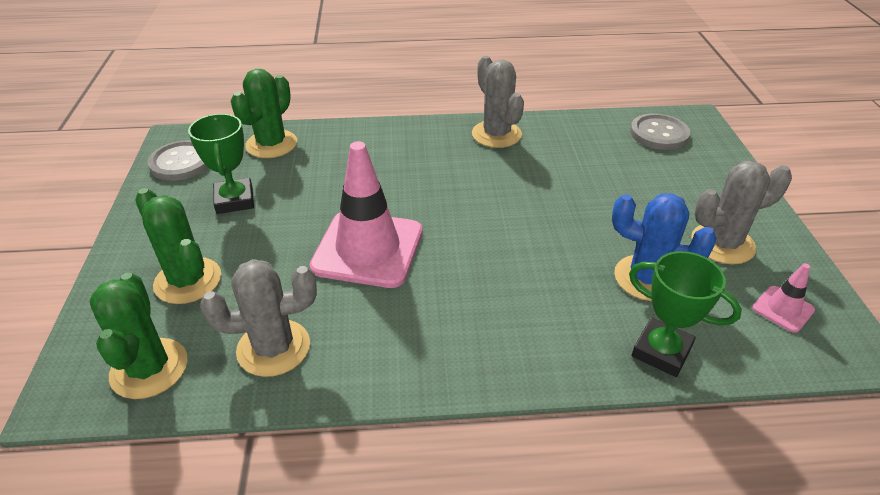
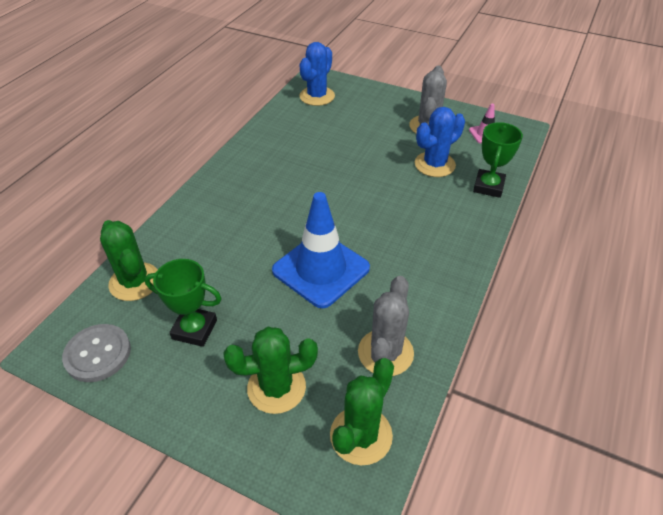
camera: 60 degrees left, 5 degrees up
(149, 368) = (361, 435): green cactus -> green cactus turned 75 degrees counterclockwise
(368, 249) = (321, 269): pink traffic cone -> blue traffic cone
(496, 134) = (250, 158): grey cactus -> none
(659, 134) = (317, 96): grey button -> blue cactus
(661, 351) = (488, 186): green trophy -> green trophy turned 45 degrees counterclockwise

